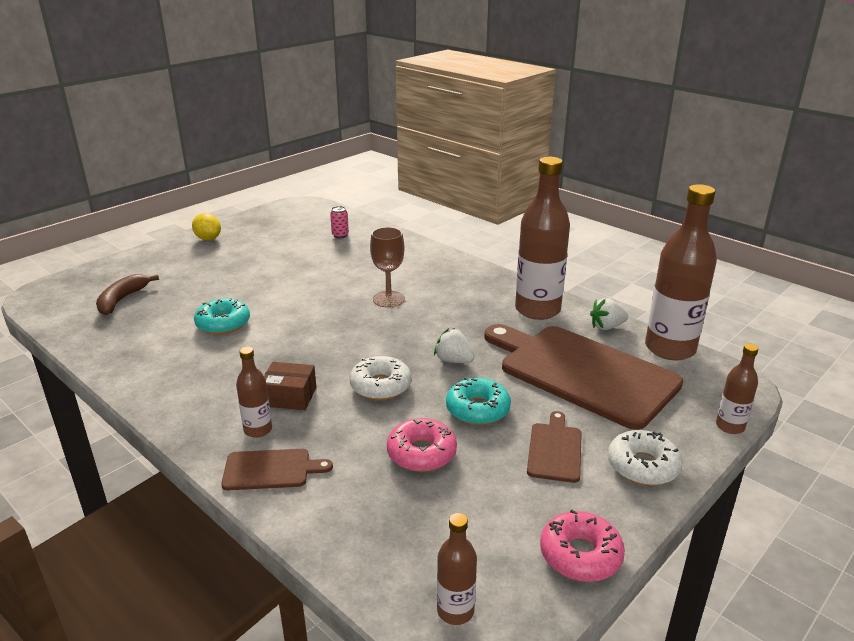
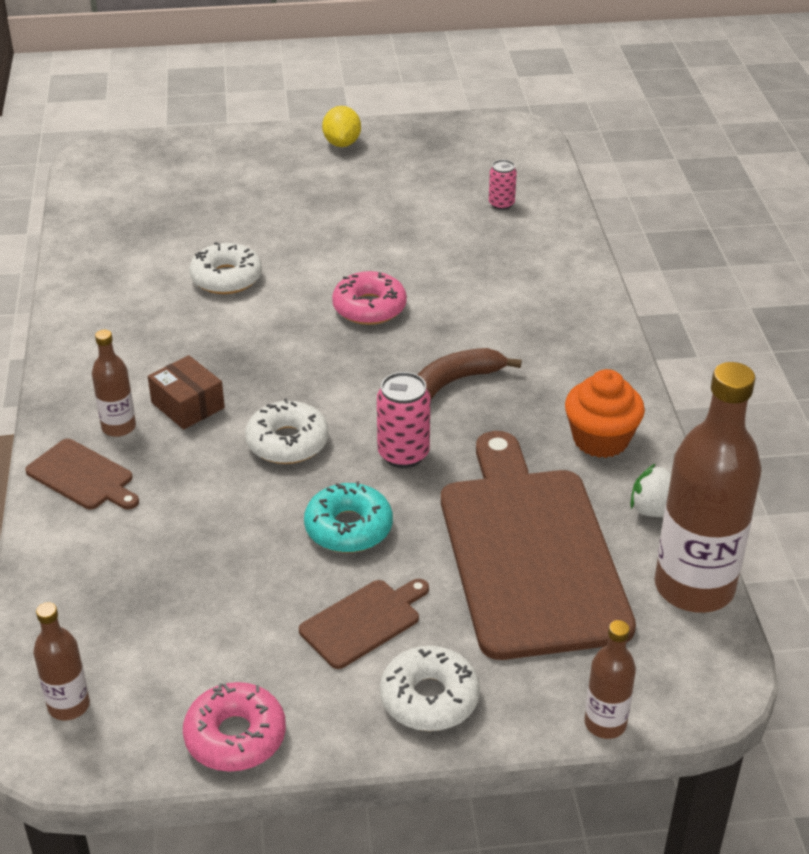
camera: 40 degrees right, 10 degrees up
(122, 300) = (166, 197): brown banana -> brown banana (455, 382)
(223, 323) = (226, 278): turquoise donut -> white donut
(388, 299) = (438, 332): brown goblet -> none
(421, 453) = (230, 542): pink donut -> pink donut (369, 307)
(453, 360) = (403, 454): white strawberry -> pink can
(537, 310) = (600, 439): brown bottle -> orange cupcake

